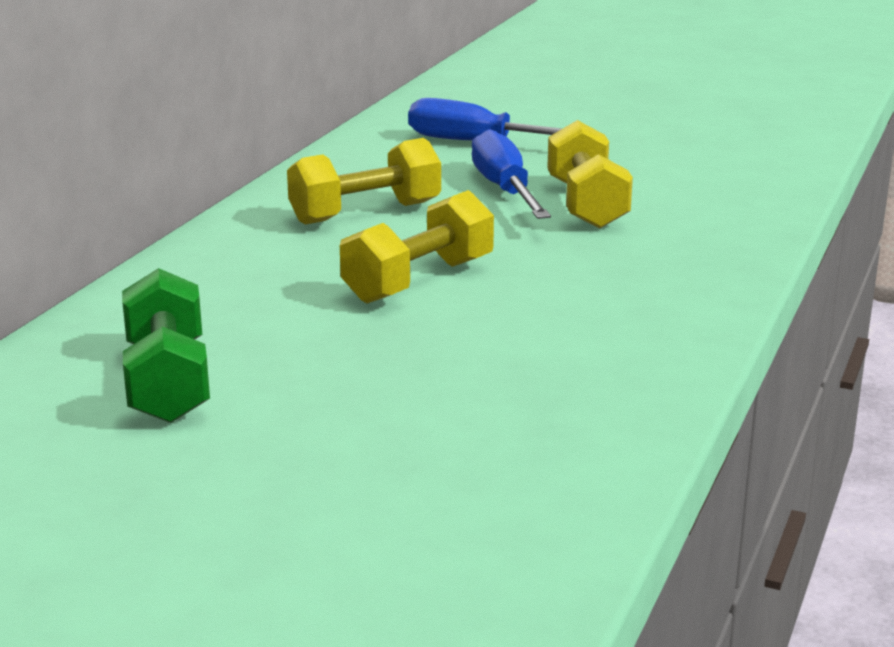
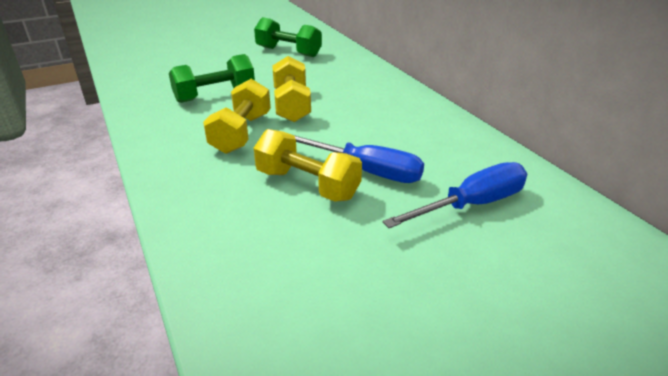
camera: 130 degrees right, 10 degrees up
(365, 213) = (385, 122): yellow dumbbell -> yellow dumbbell (241, 133)
(492, 351) = (215, 95): none -> green dumbbell

